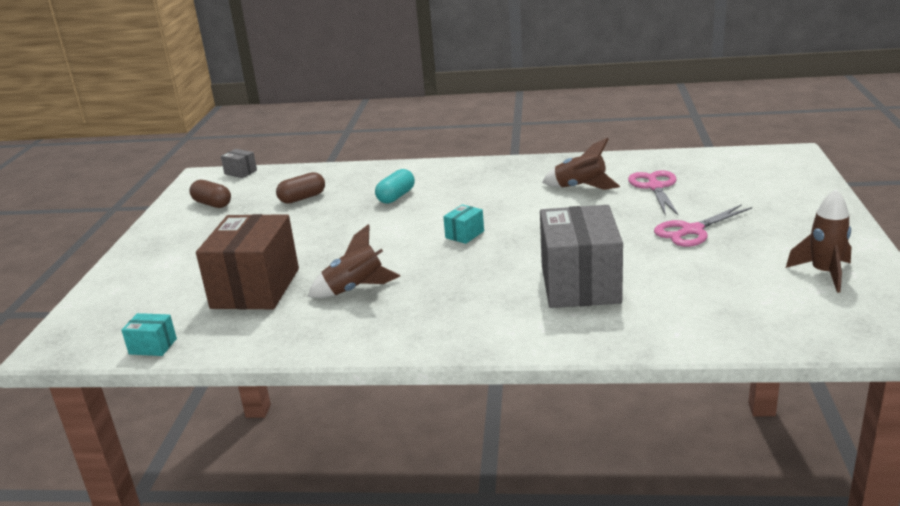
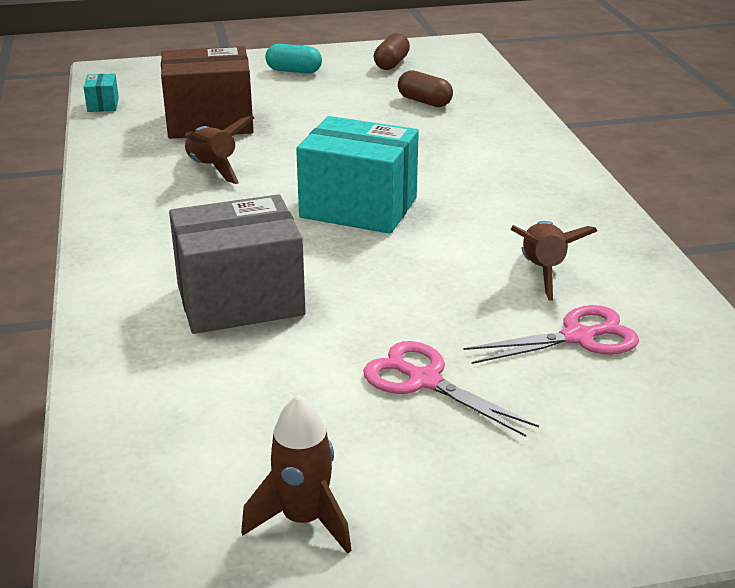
camera: 70 degrees right, 5 degrees up
(240, 172) = (479, 58): grey box -> none
(396, 197) = (451, 150): turquoise capsule -> turquoise capsule (294, 71)
(464, 234) = (358, 208): turquoise box -> turquoise box, size x2.38

